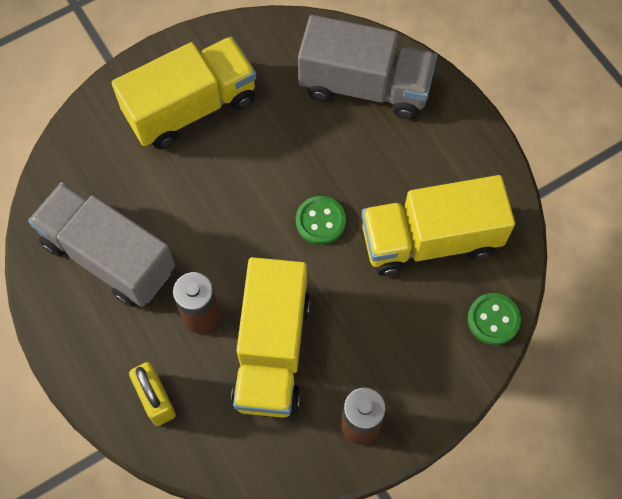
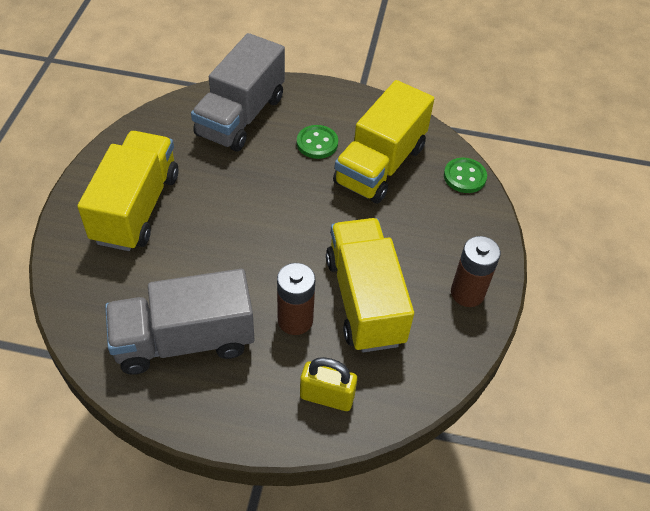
camera: 50 degrees left, 15 degrees down
(272, 350) = (365, 300): yellow truck -> yellow truck turned 150 degrees counterclockwise
(320, 221) = (304, 205): green button -> green button (317, 143)
(365, 86) = (241, 116): grey truck -> grey truck turned 150 degrees clockwise

